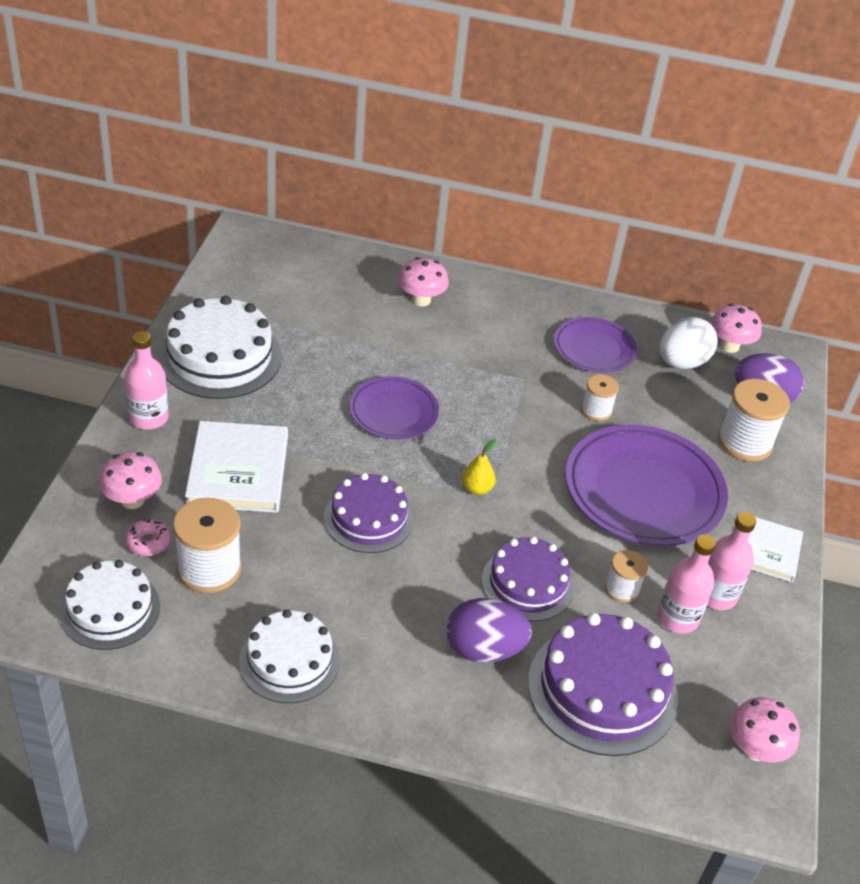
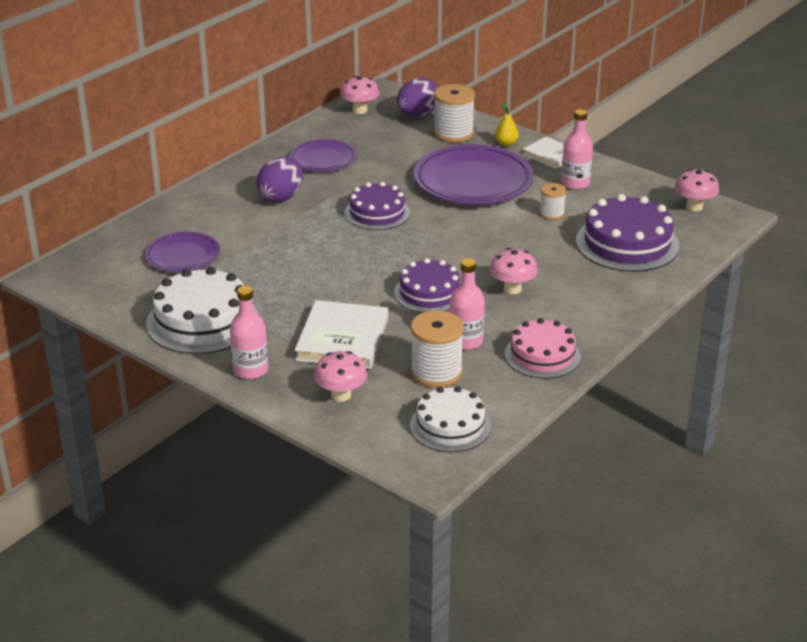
camera: 60 degrees left, 10 degrees down
(148, 542) = (392, 395): pink donut -> none
(238, 471) = (342, 339): white book -> white book turned 75 degrees clockwise
(289, 660) = (542, 355): white cake -> pink cake
(393, 412) = (327, 256): purple plate -> purple plate (183, 256)
(421, 300) = (210, 214): pink mushroom -> pink mushroom (512, 289)
(477, 488) = (429, 242): yellow pear -> yellow pear (506, 143)
(483, 649) = (573, 277): purple egg -> purple egg (281, 197)
(527, 583) = (527, 246): purple cake -> purple cake (377, 213)
(596, 410) = (386, 176): white spool -> none
(677, 618) = (585, 202): pink bottle -> pink bottle (466, 341)
(682, 363) = (363, 132): white egg -> none

